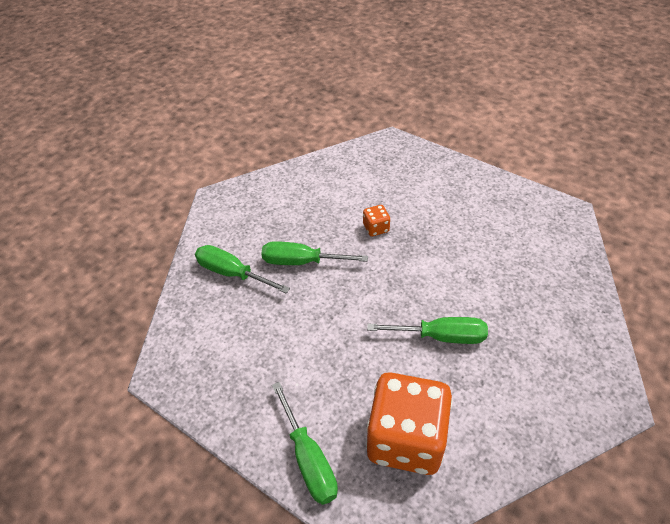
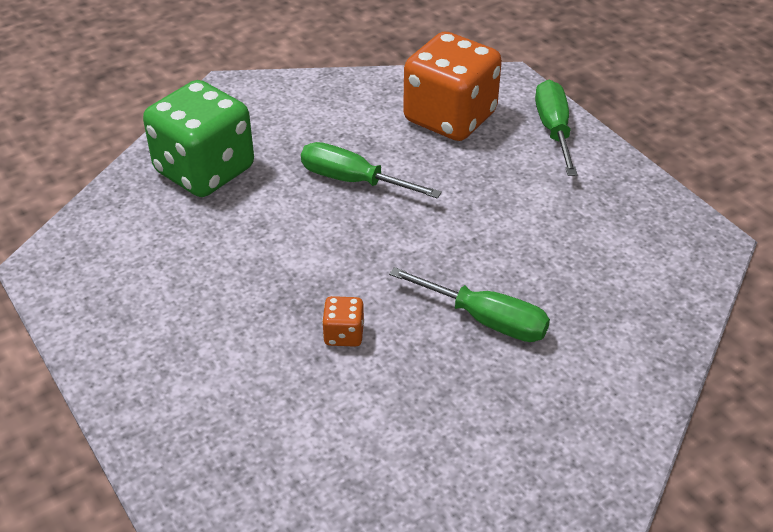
camera: 160 degrees left, 5 degrees down
(233, 273) = (598, 336): green screwdriver -> none
(548, 307) = (204, 170): none -> green dice

